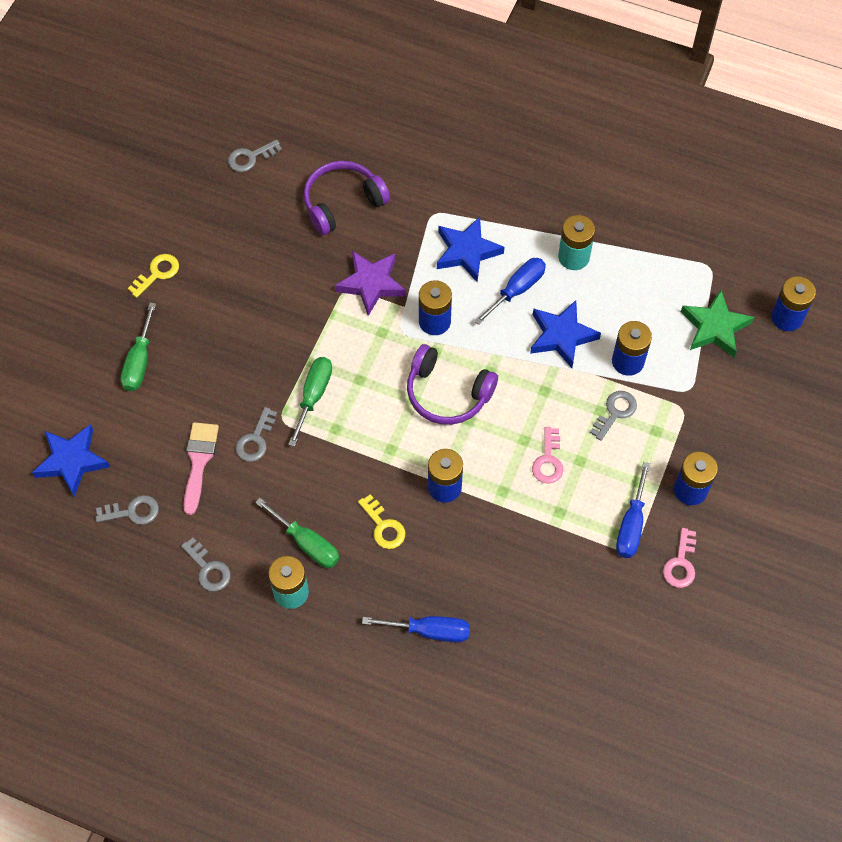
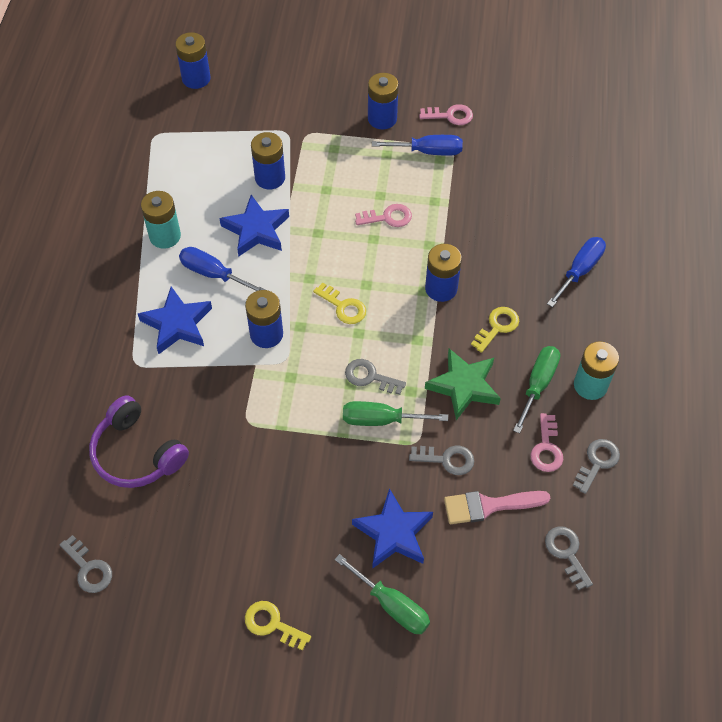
camera: 105 degrees left, 5 degrees down
(71, 461) = (534, 637): blue star -> blue star (393, 533)
(139, 362) = (392, 605): green screwdriver -> green screwdriver turned 45 degrees clockwise
(238, 529) = (546, 448): none -> pink key
(371, 284) = (235, 400): purple star -> none
(429, 631) = (580, 270): blue screwdriver -> blue screwdriver turned 45 degrees clockwise
(447, 393) = (343, 307): purple headphones -> yellow key
(615, 412) = (324, 179): grey key -> grey key (370, 377)
(714, 327) = (218, 124): green star -> green star (464, 386)

